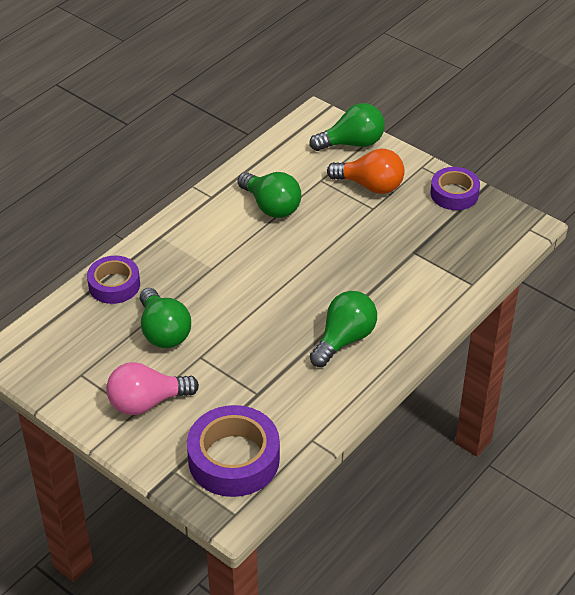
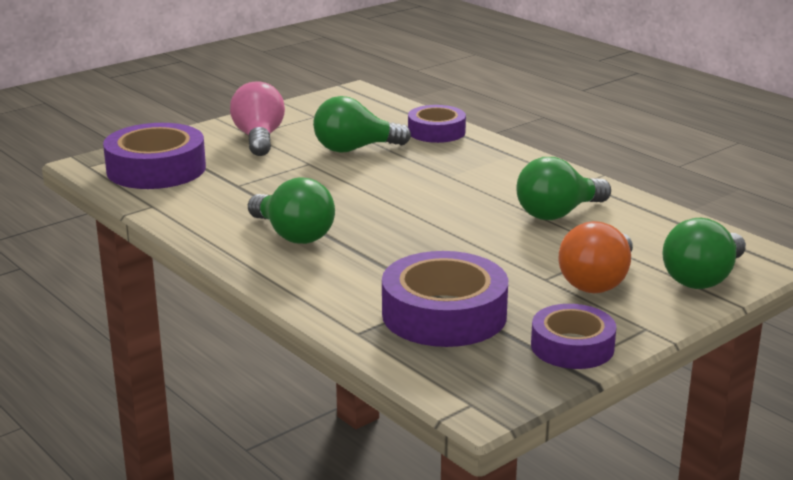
camera: 100 degrees right, 20 degrees down
(352, 143) = (702, 278): green light bulb -> green light bulb turned 45 degrees clockwise
(435, 248) = (444, 314): none -> purple tape

